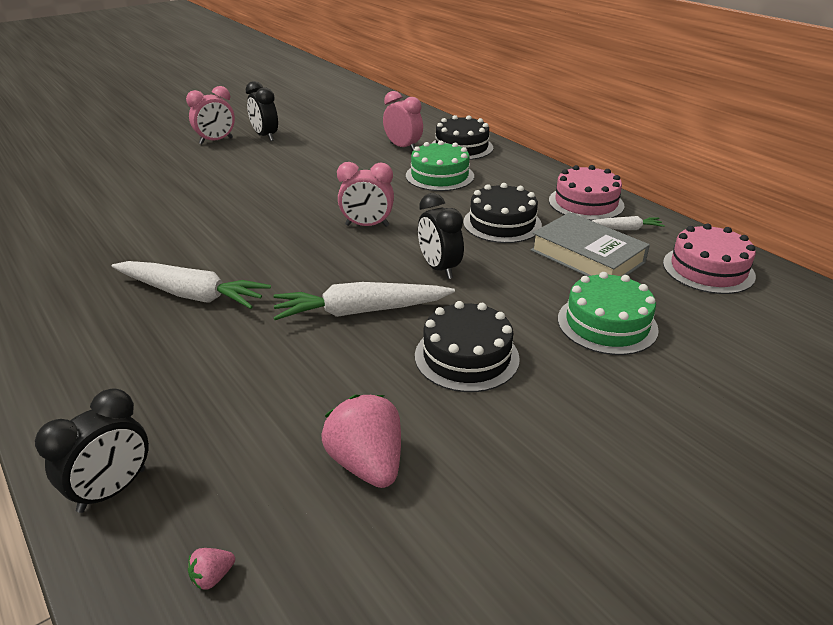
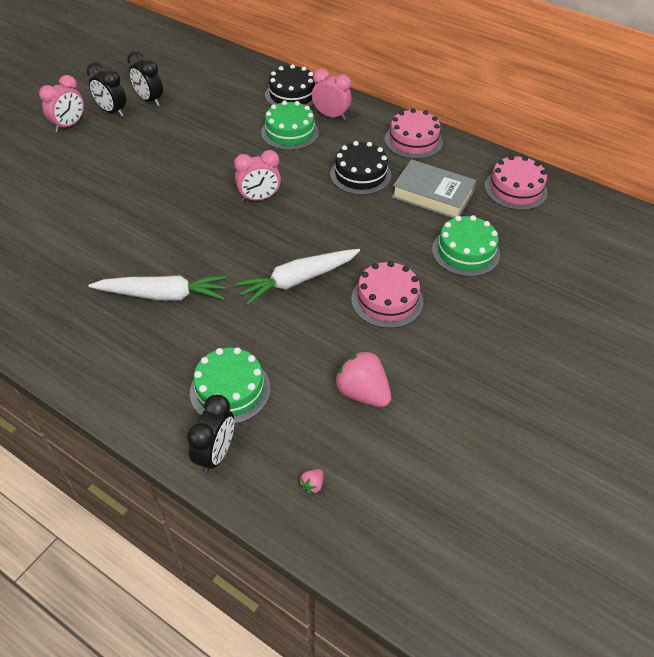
camera: 20 degrees left, 15 degrees up
(191, 414) = (230, 390): none -> green cake
(403, 147) = (243, 104): pink clock -> pink clock (331, 116)
(439, 268) = (334, 229): black clock -> black clock (149, 100)
(466, 356) = (387, 300): black cake -> pink cake
(625, 229) = (449, 162): white carrot -> none

